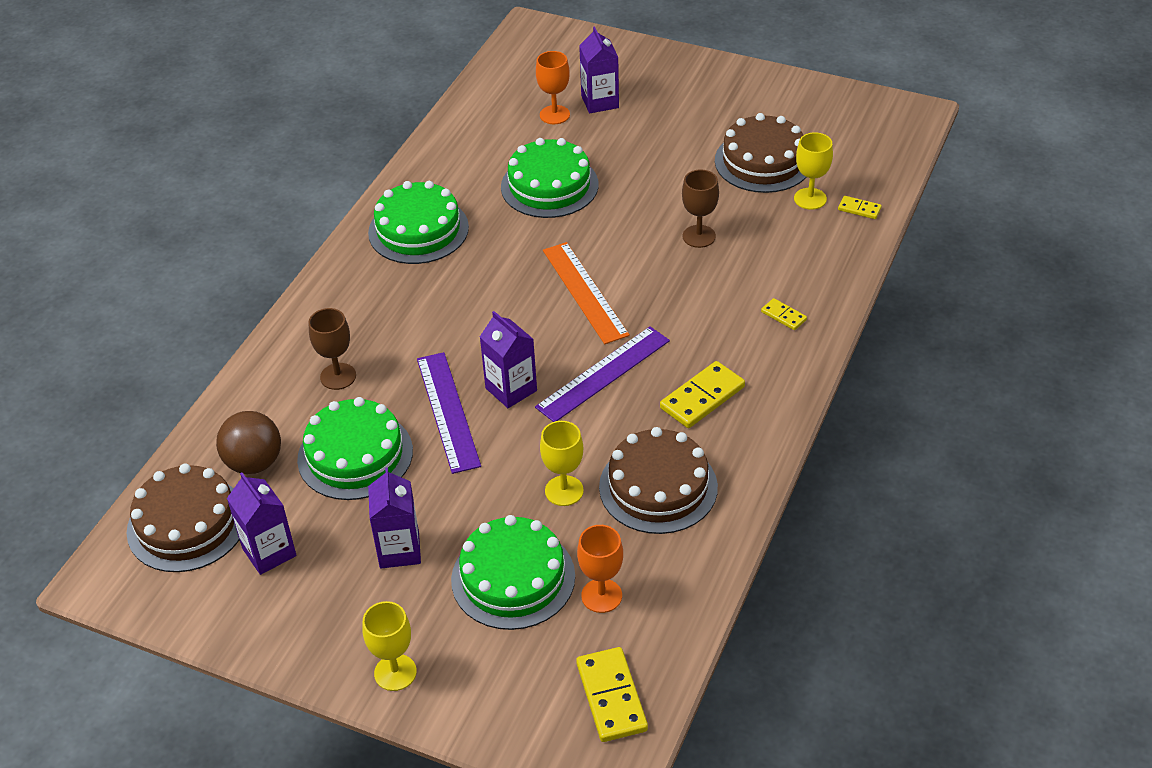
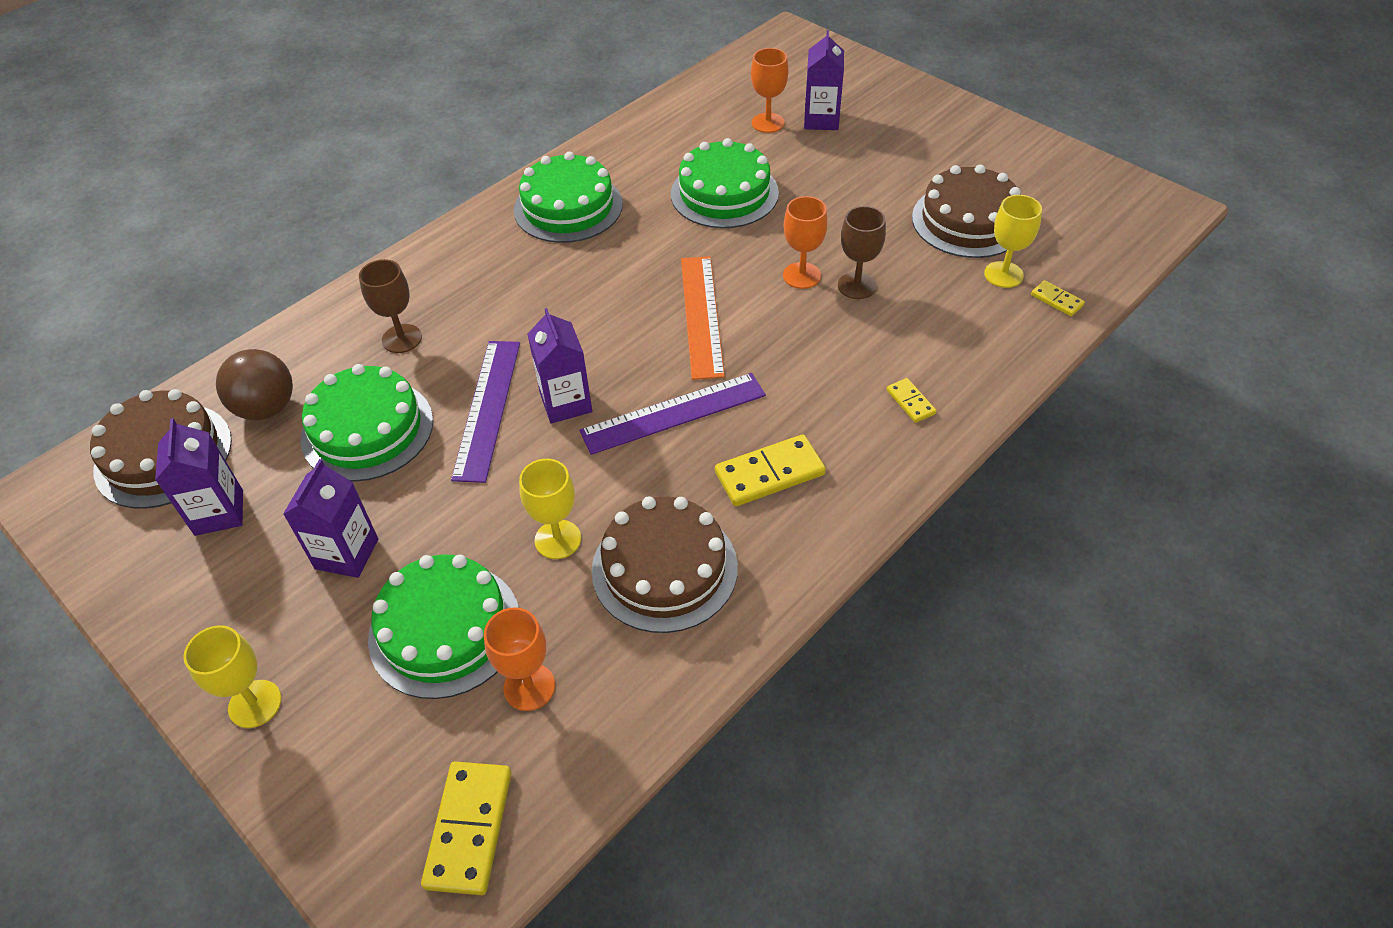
camera: 20 degrees right, 5 degrees up
(650, 239) = (802, 275): none -> orange goblet

